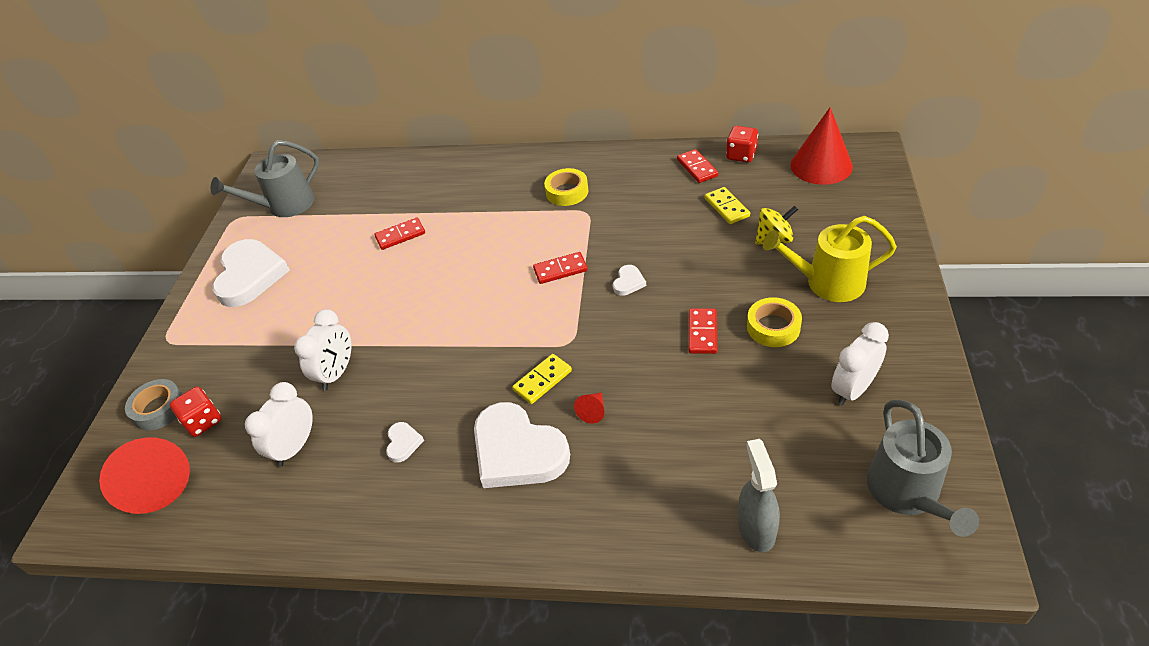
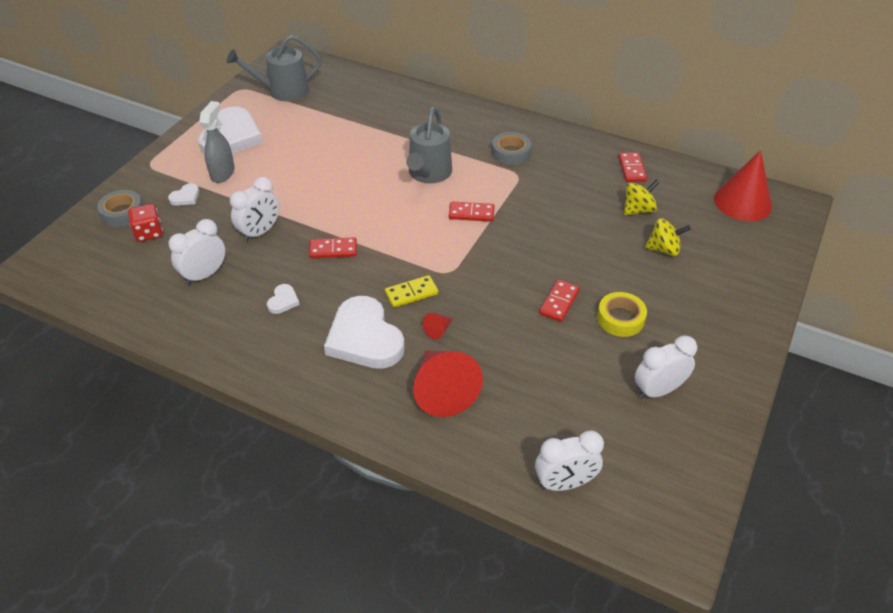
camera: 15 degrees right, 0 degrees up
(156, 482) = (98, 264): red cone -> red cone (442, 390)
(400, 235) = (359, 144): red domino -> red domino (333, 250)
(567, 192) = (511, 153): yellow tape -> grey tape
(628, 282) = (521, 242): white heart -> white heart (185, 197)
(726, 207) = (638, 210): yellow domino -> yellow spinning top
(741, 155) = (676, 170): red dice -> none
(756, 528) = (516, 462): grey spray bottle -> grey spray bottle (222, 173)
(818, 531) = (565, 483): none -> white clock
(828, 282) = (689, 300): yellow watering can -> none
(907, 493) = (654, 483): grey watering can -> grey watering can (428, 173)

